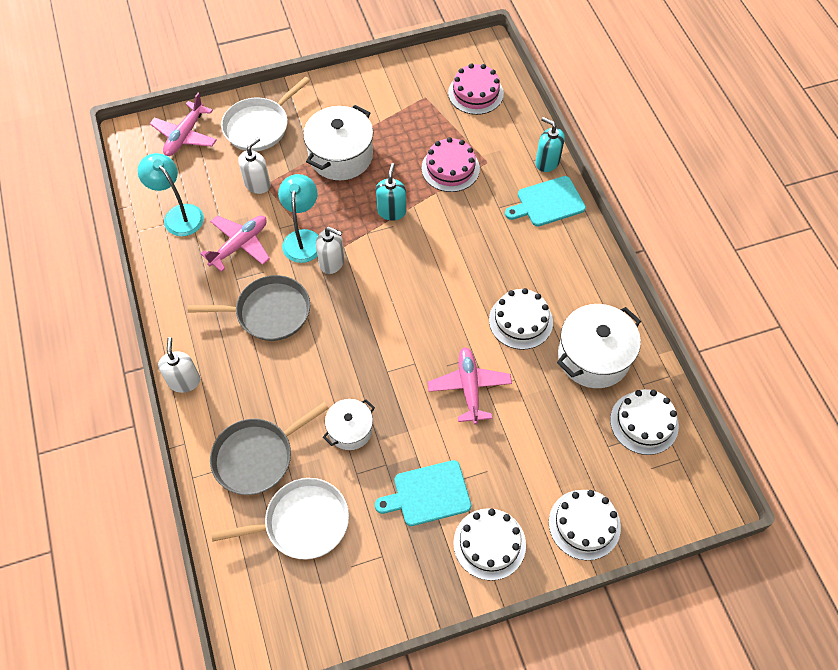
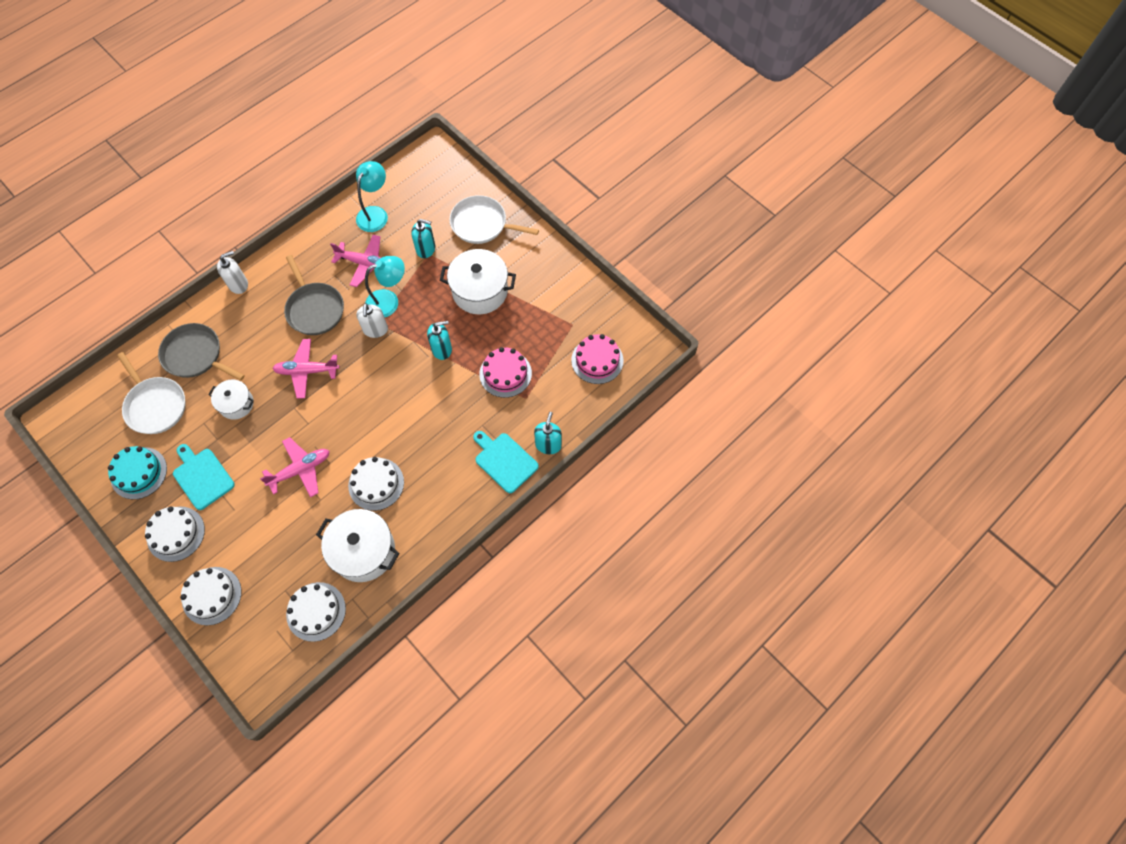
camera: 65 degrees right, 5 degrees up
(185, 135) = (449, 182): pink plane -> pink plane (307, 371)
(257, 184) = (426, 249): white soap dispenser -> turquoise soap dispenser
(387, 566) = (139, 473): none -> turquoise cake

